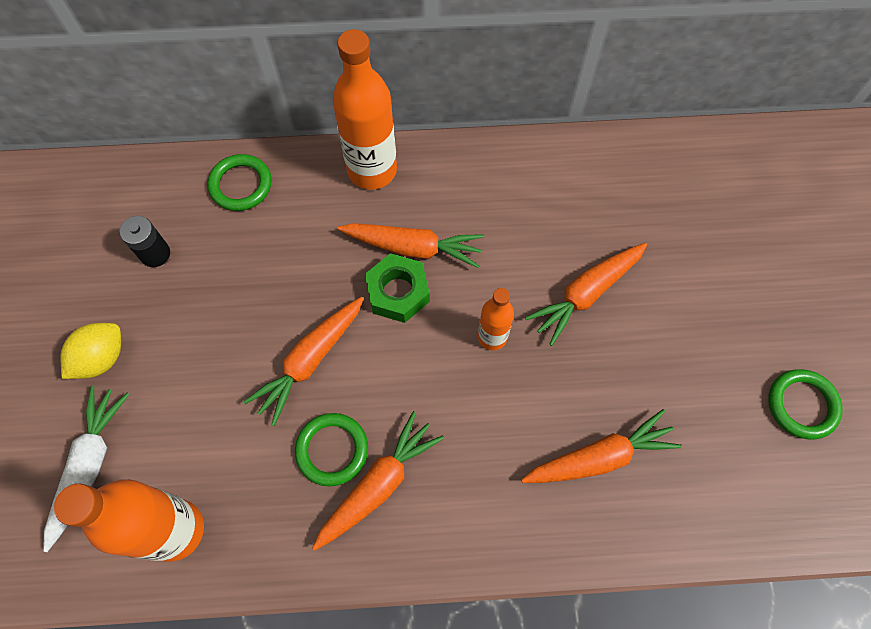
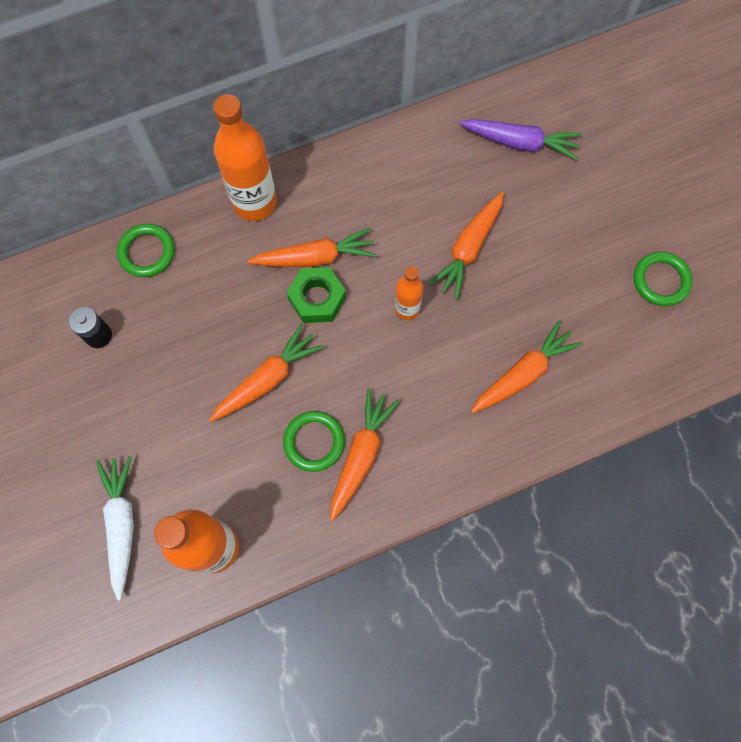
camera: 20 degrees left, 5 degrees up
(101, 358) = (92, 437): yellow lemon -> none
(310, 361) = (267, 379): orange carrot -> orange carrot turned 150 degrees counterclockwise
(685, 197) = (520, 143): none -> purple carrot

